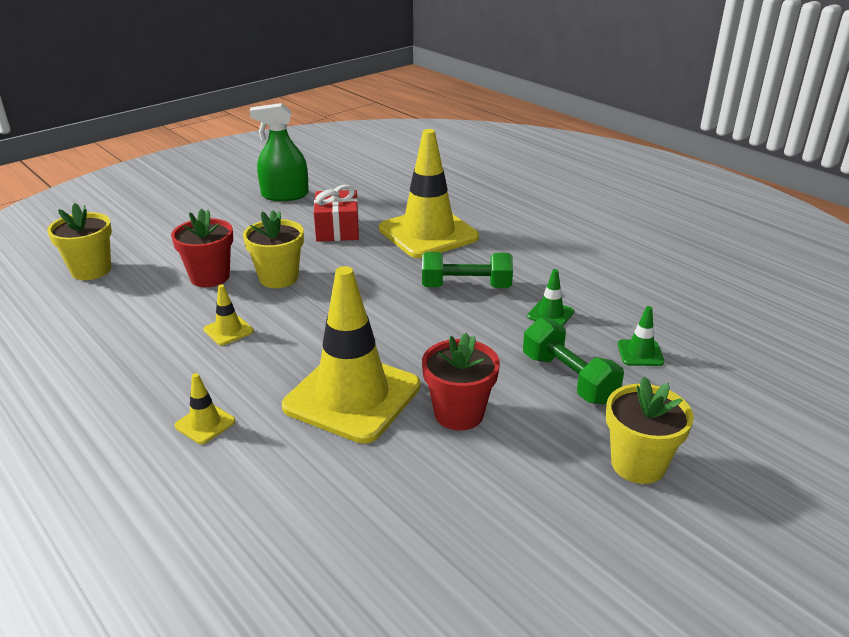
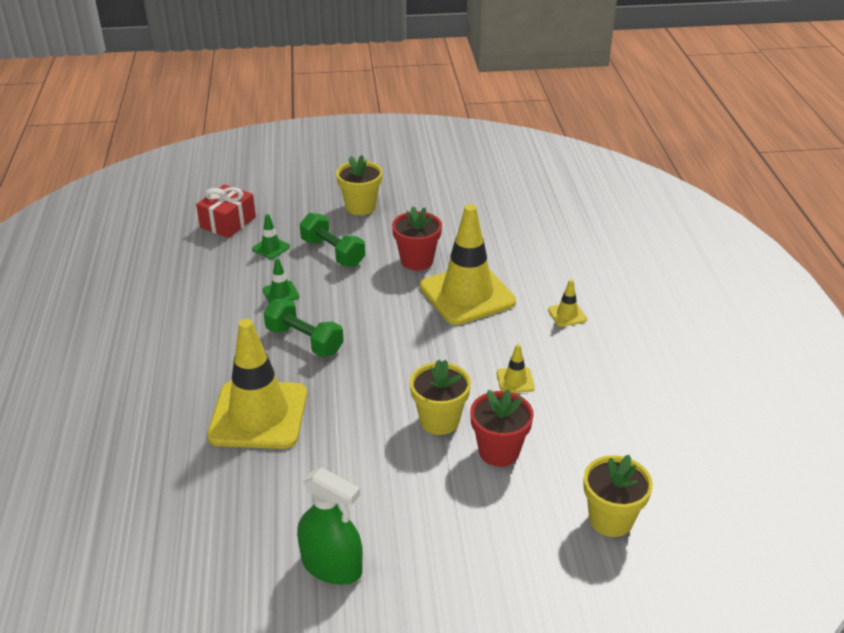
camera: 145 degrees left, 5 degrees up
(337, 229) = (332, 465): red gift -> red gift (228, 222)
(568, 378) = (333, 252): green dumbbell -> green dumbbell turned 45 degrees counterclockwise

